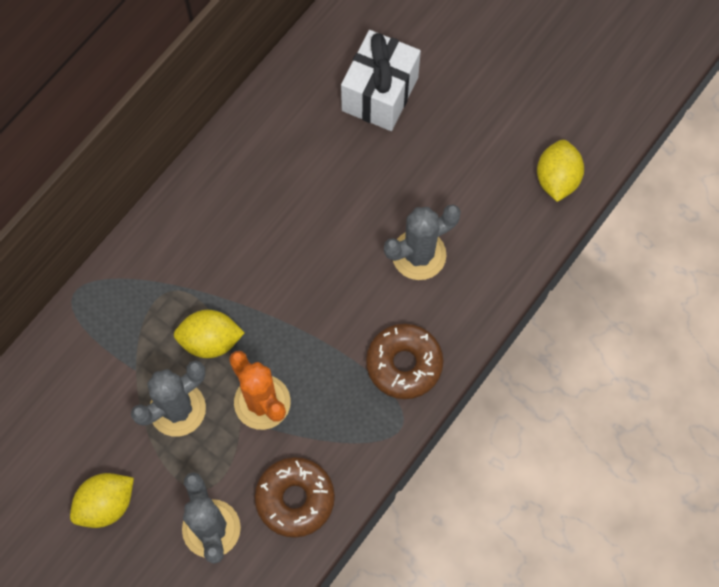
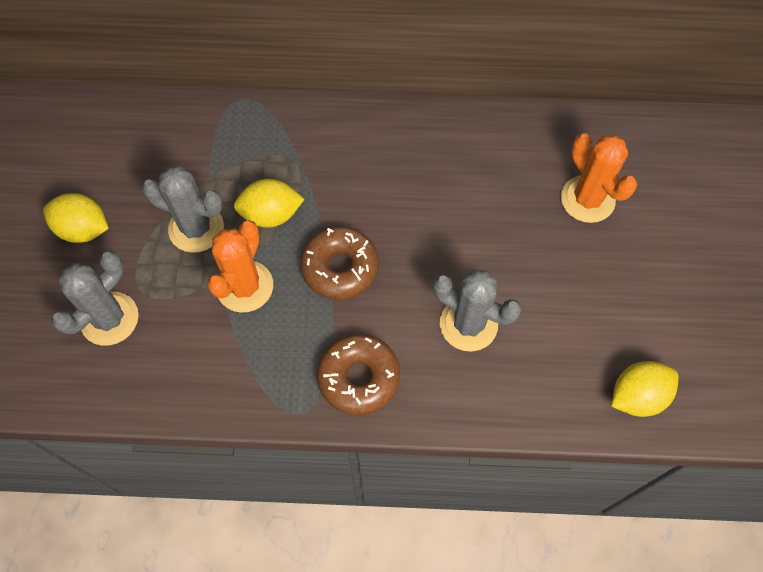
camera: 55 degrees right, 5 degrees down
(210, 341) = (271, 214): yellow lemon -> yellow lemon turned 60 degrees counterclockwise
(295, 499) = (176, 367): brown donut -> brown donut (340, 268)
(380, 94) = (587, 199): white gift -> orange cactus

